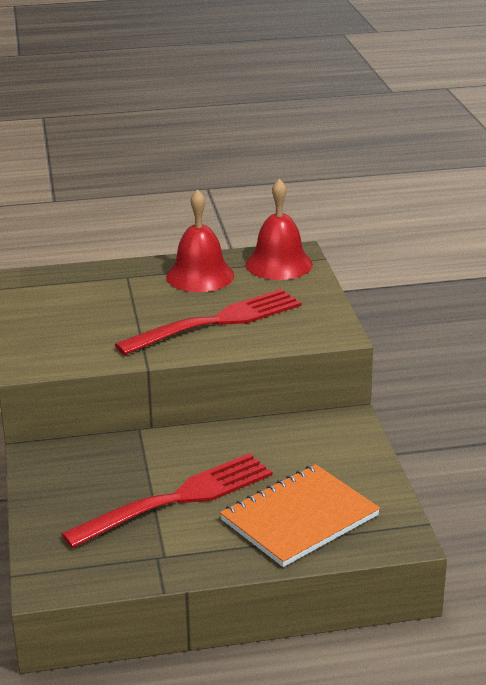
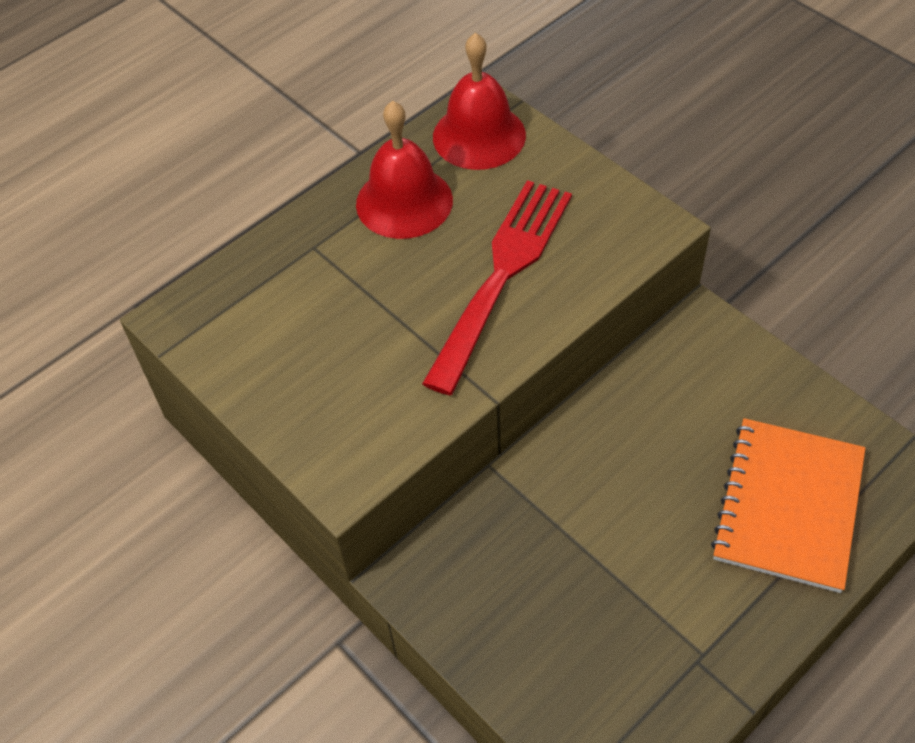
camera: 30 degrees left, 25 degrees up
(178, 499) = (637, 555): red fork -> none

